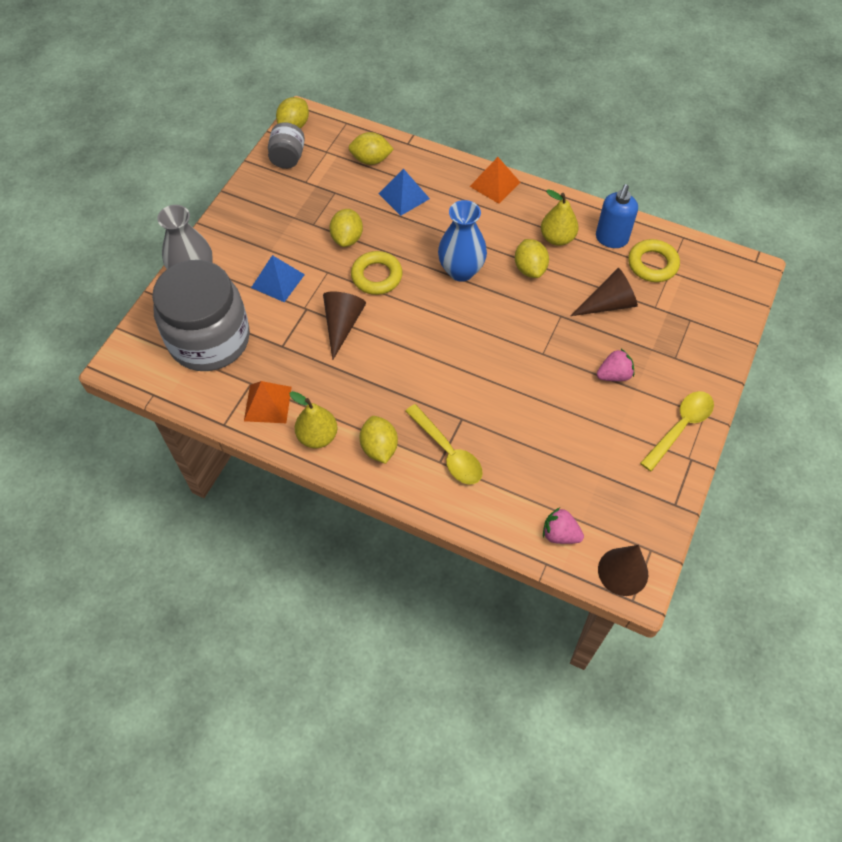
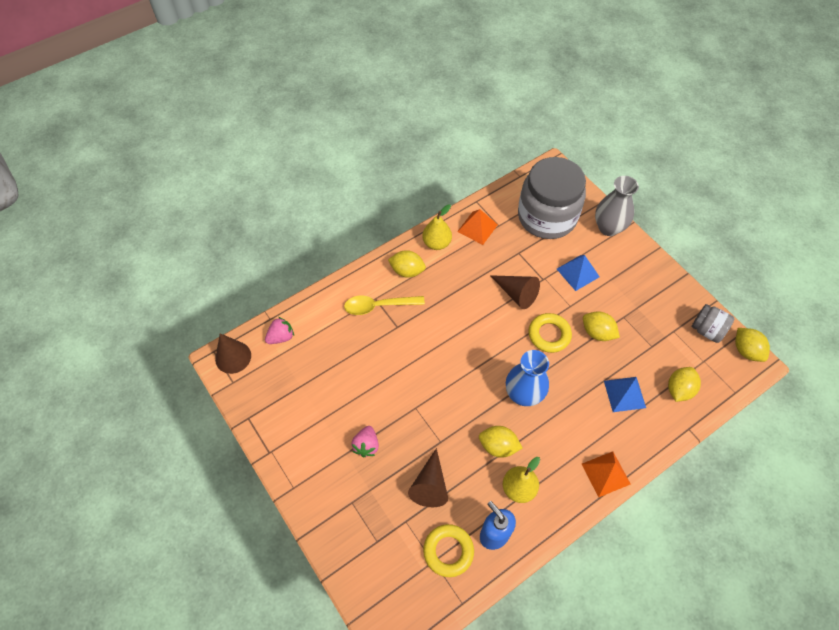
camera: 120 degrees right, 0 degrees up
(680, 427) = (296, 463): yellow spoon -> none

